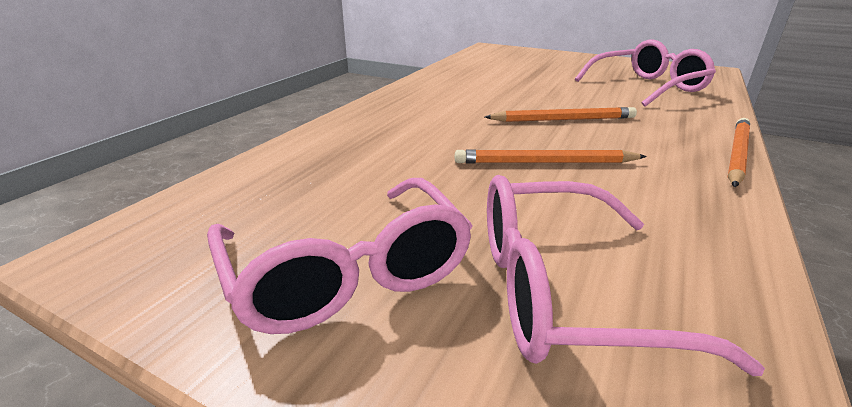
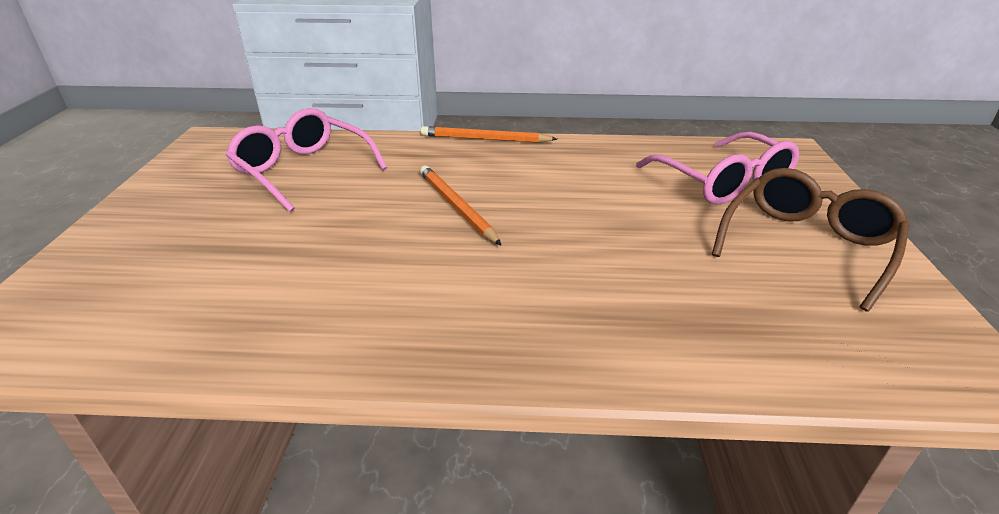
camera: 115 degrees left, 5 degrees up
(348, 273) = (806, 245): pink glasses -> brown glasses
(545, 163) = (574, 204): orange pencil -> none

